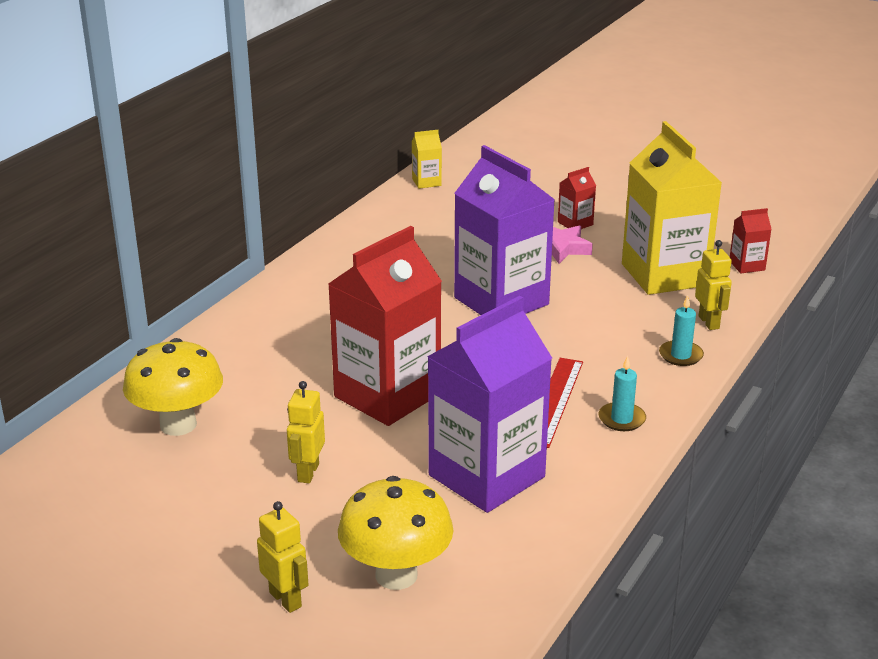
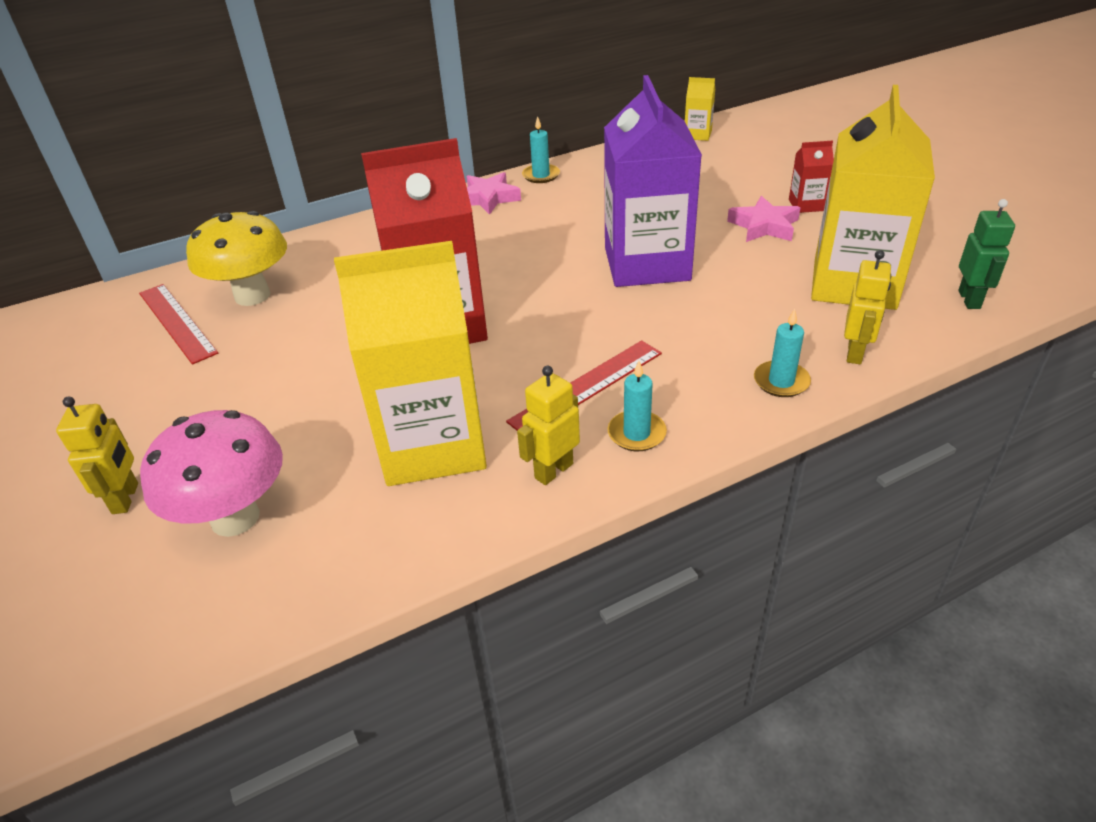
camera: 35 degrees right, 10 degrees up
(132, 468) = (176, 322): none -> red ruler
(300, 282) = (488, 198): none -> pink star
(307, 472) = (290, 377): yellow robot -> yellow robot (553, 470)
(325, 250) = (541, 175): none -> turquoise candle
(396, 575) = (235, 518): yellow mushroom -> pink mushroom
(486, 476) = (432, 444): purple carton -> yellow carton
(747, 265) = (969, 299): red carton -> green robot

